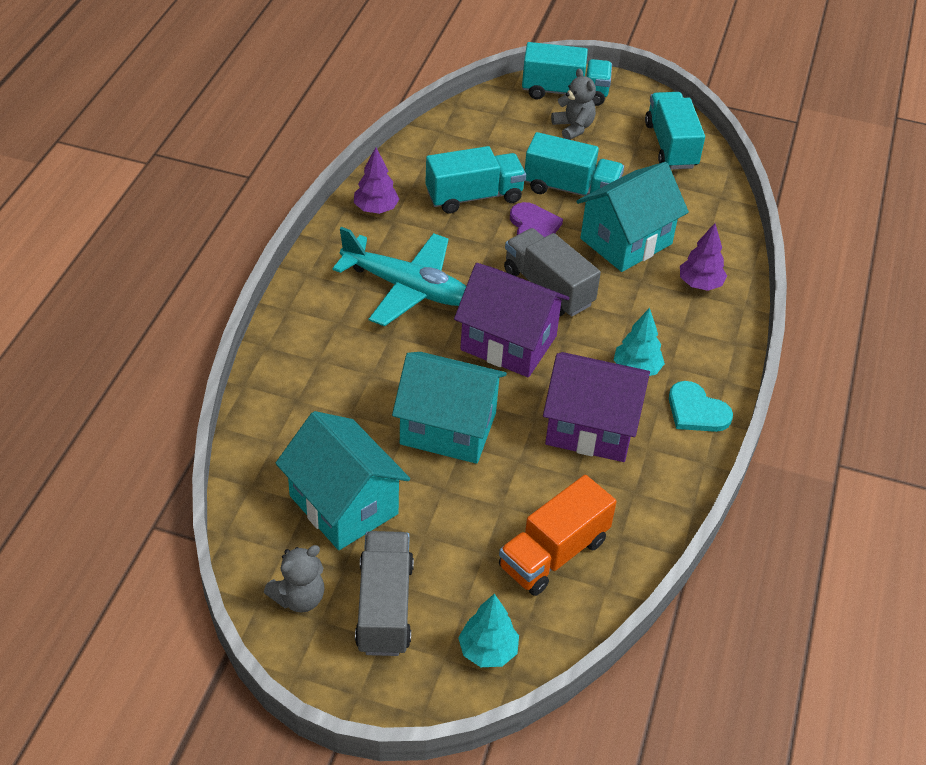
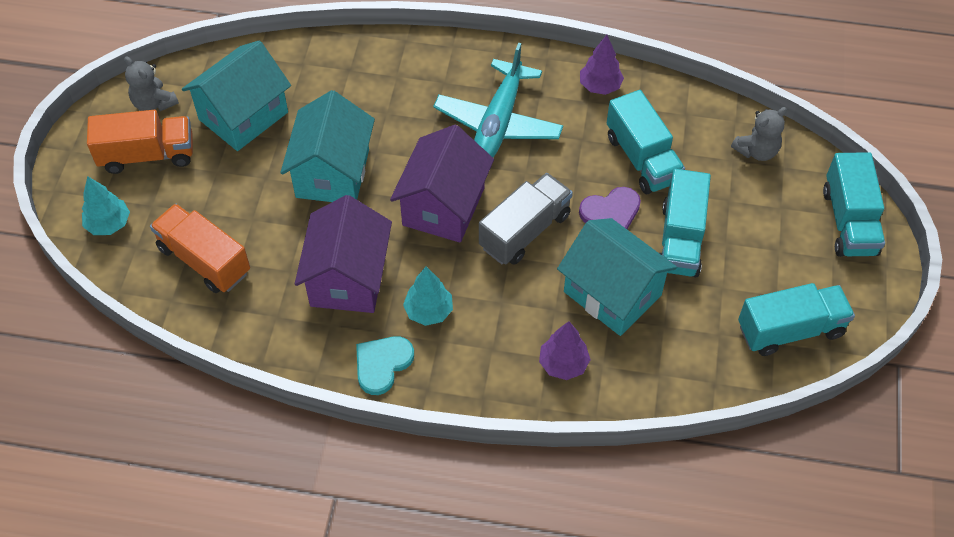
camera: 85 degrees right, 10 degrees up
(384, 607) = (147, 155): grey truck -> orange truck
(573, 128) = (787, 234): grey teddy bear -> grey teddy bear (756, 151)

